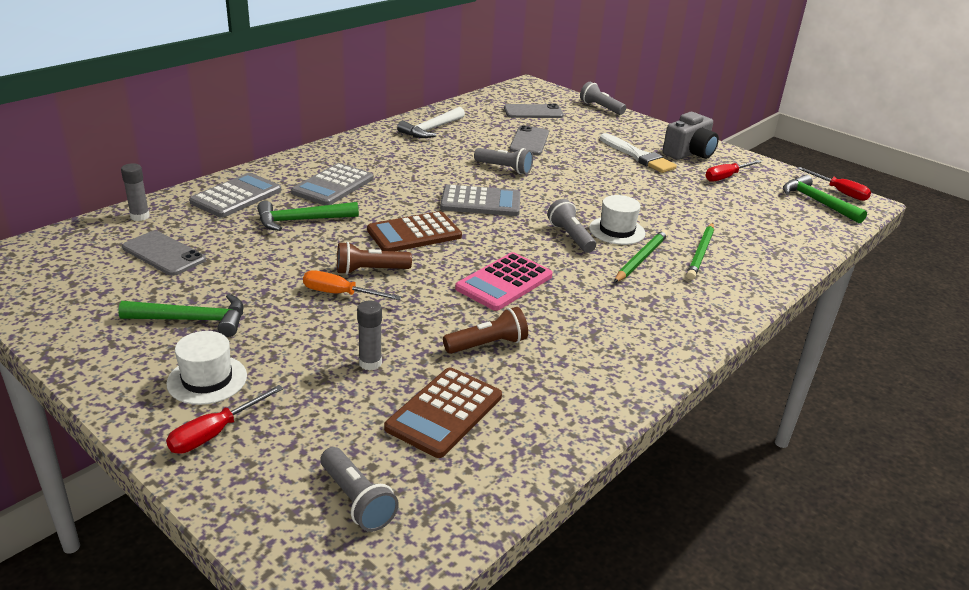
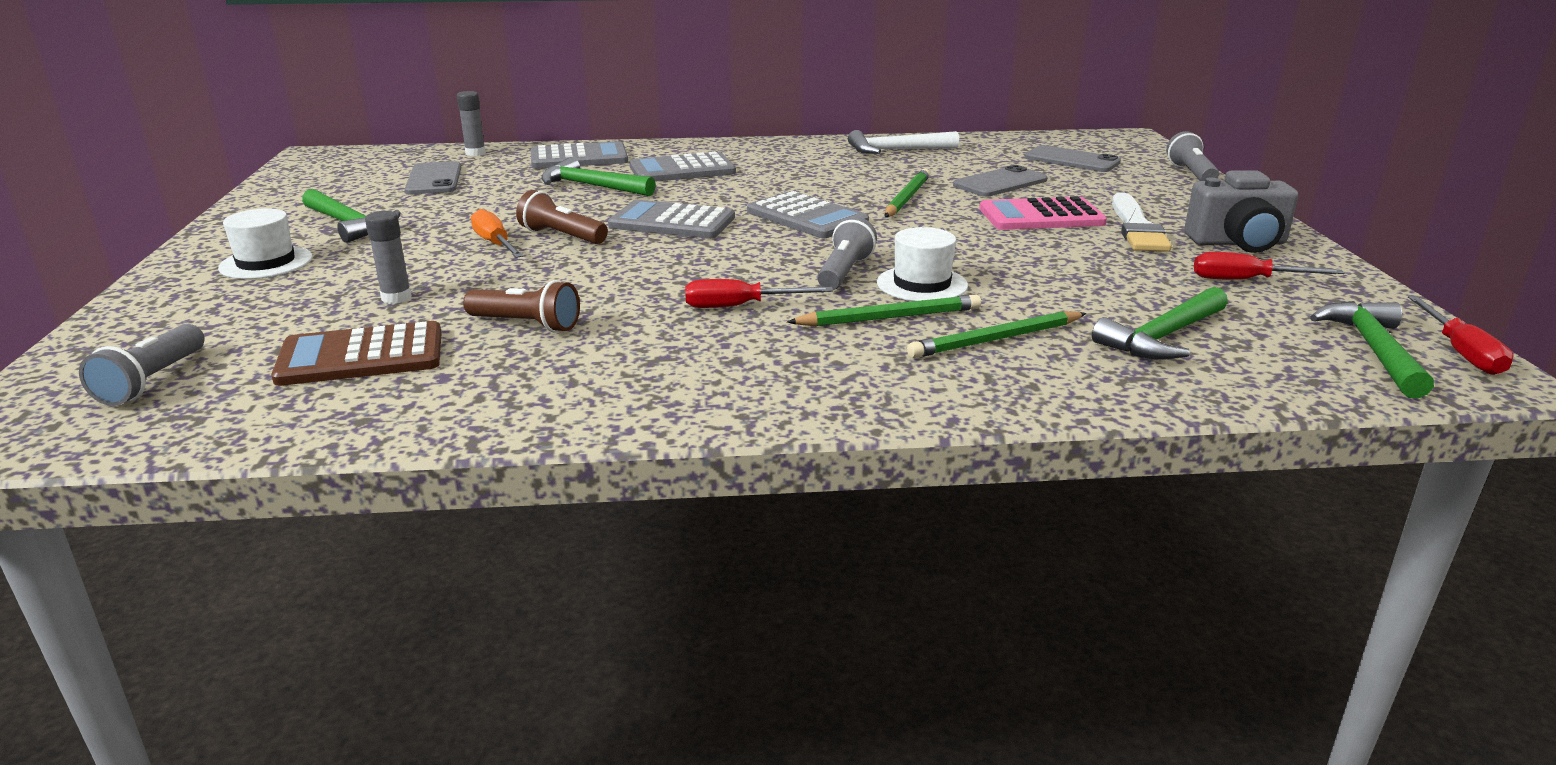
camera: 45 degrees right, 5 degrees down
(215, 433) = (188, 296): red screwdriver -> red screwdriver (740, 306)
(414, 233) = (672, 222): brown calculator -> grey calculator
(504, 168) = (906, 198): grey flashlight -> green pencil
(504, 282) = (668, 285): pink calculator -> pink calculator (1041, 216)
(750, 224) = (1163, 337): none -> green hammer

